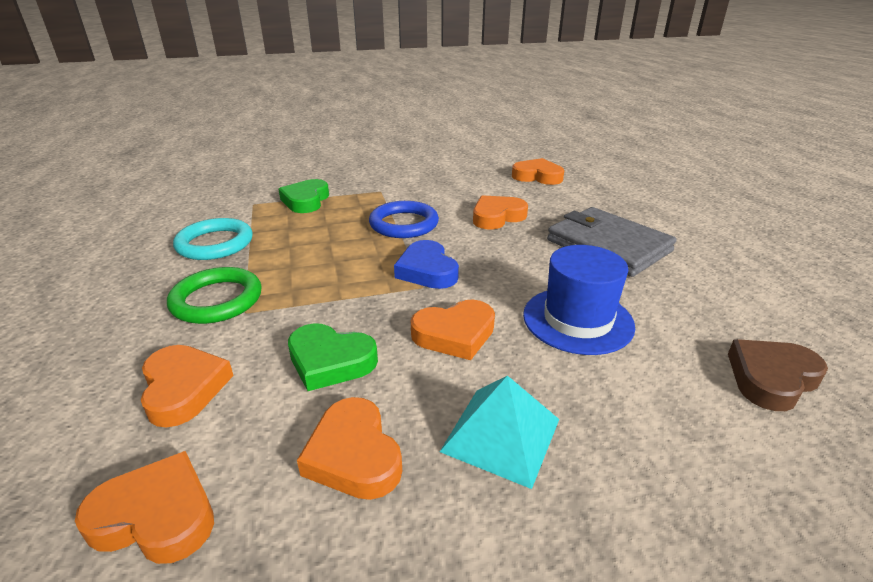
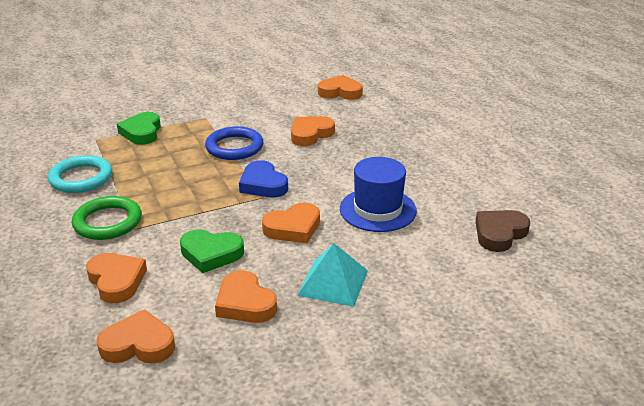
camera: 10 degrees left, 0 degrees up
(608, 246) = (399, 152): grey wallet -> none

